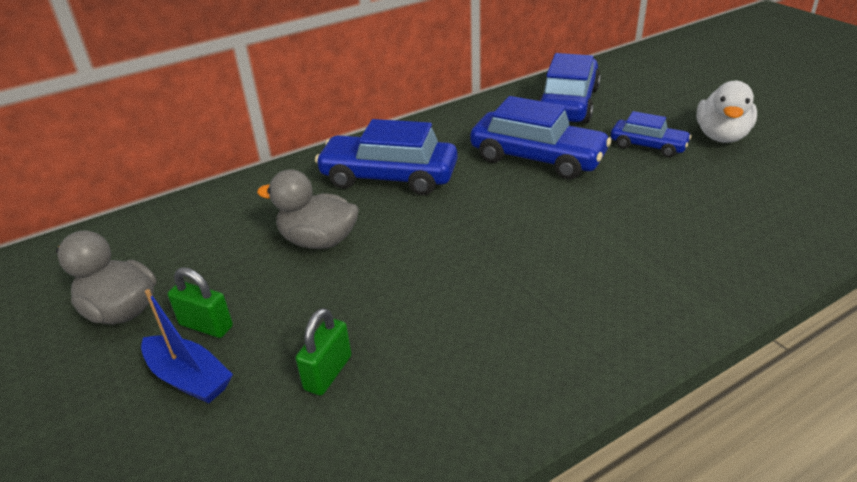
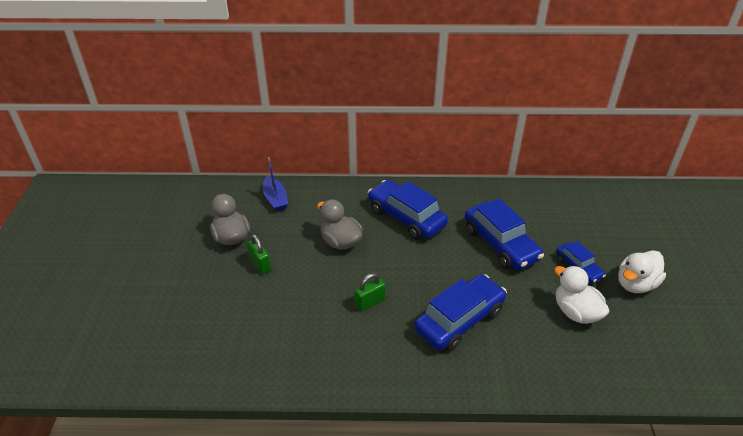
camera: 30 degrees right, 5 degrees up
(189, 378) = (237, 287): blue boat -> blue boat (275, 199)
(328, 373) = (293, 316): green padlock -> green padlock (370, 302)
(568, 104) = (560, 212): blue car -> blue car (459, 320)
(696, 188) = (575, 312): none -> white duck

